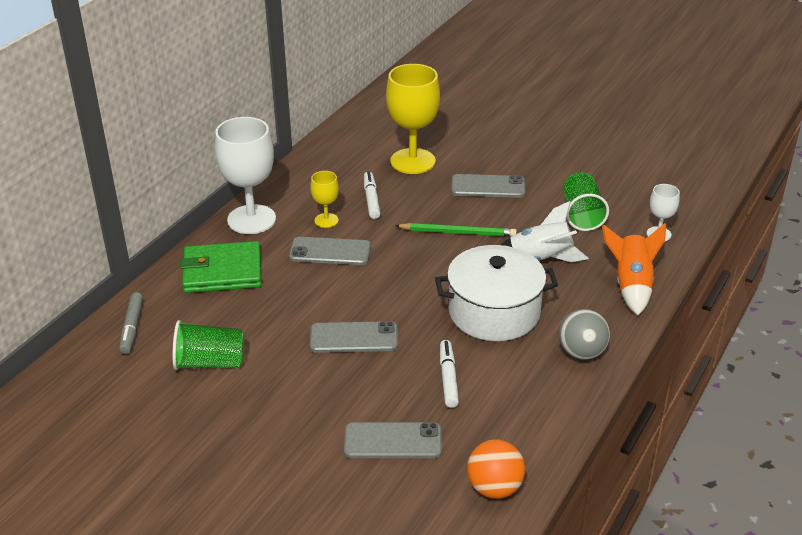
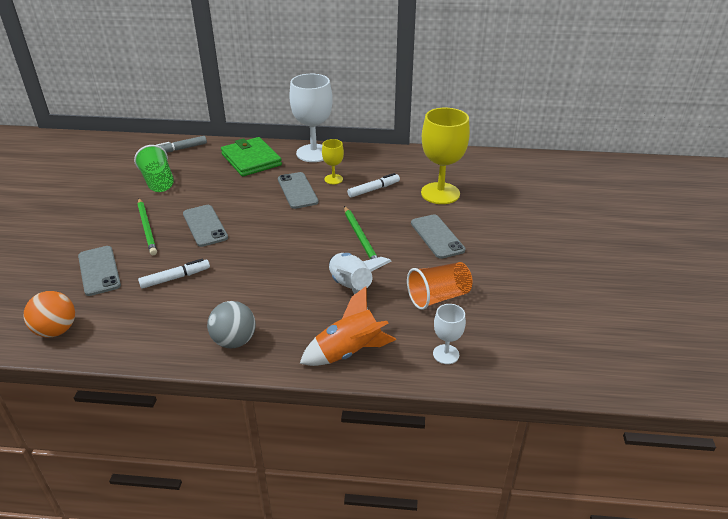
camera: 65 degrees right, 0 degrees up
(323, 388) = (147, 228): none -> green pencil
(494, 312) = (266, 281): white pot -> none
(581, 215) = (438, 297): green cup -> orange cup

